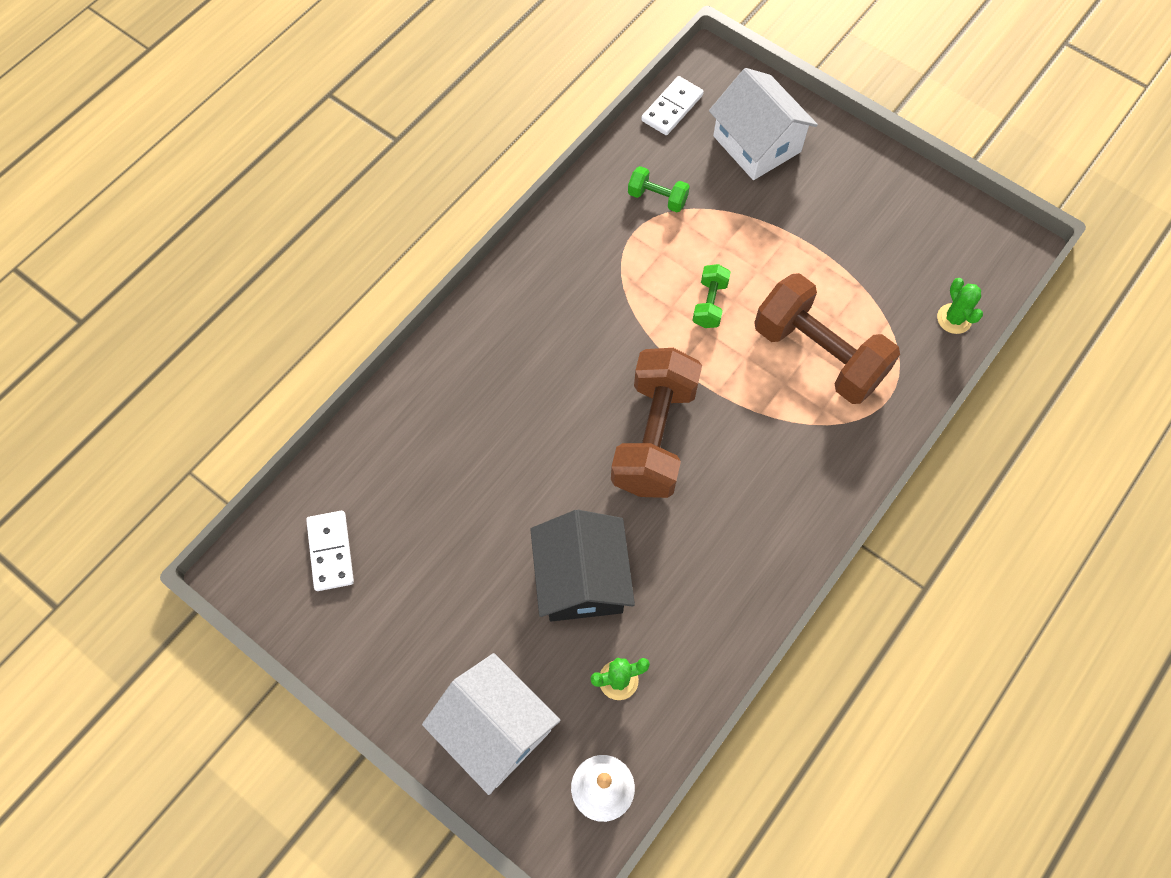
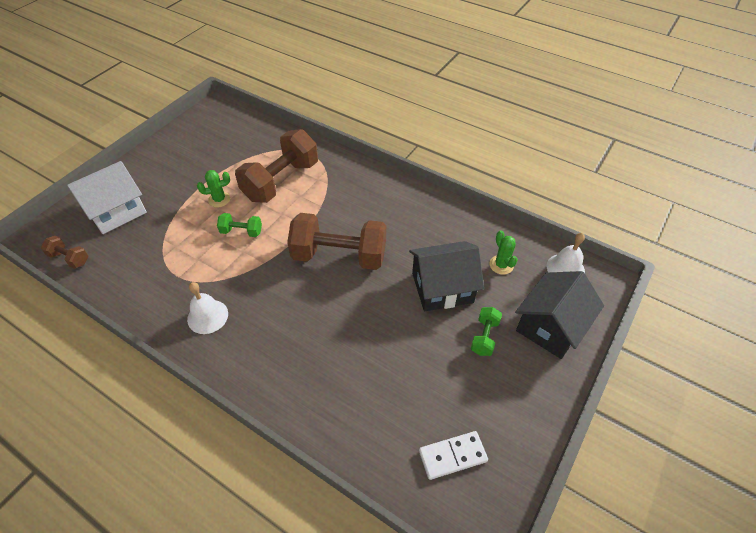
camera: 95 degrees left, 15 degrees down
(495, 729) = (551, 326): white house -> black house
(563, 274) = (207, 316): none -> white bell
(657, 198) = (150, 263): green dumbbell -> green dumbbell (484, 337)
(672, 108) = (69, 258): white domino -> brown dumbbell
(954, 319) = (260, 128): green cactus -> green cactus (219, 199)

